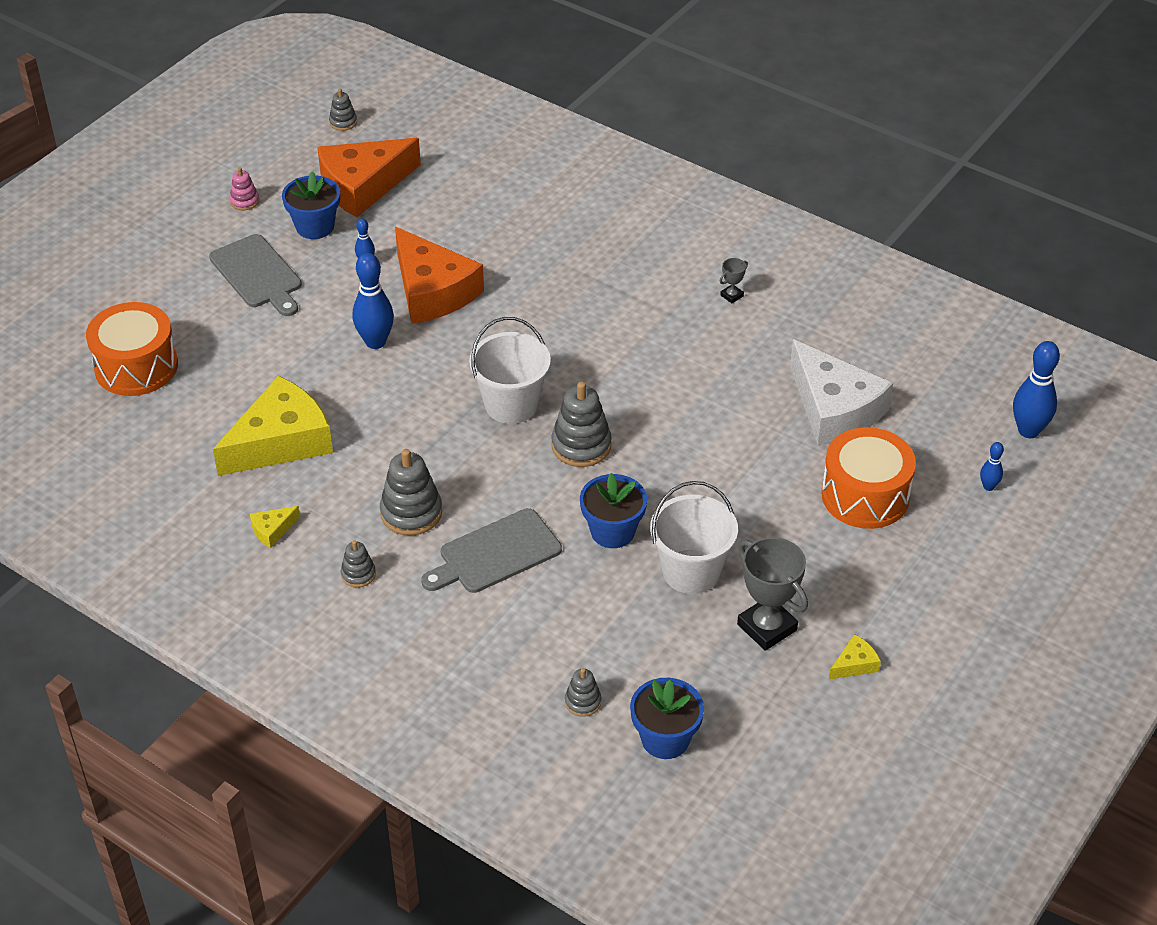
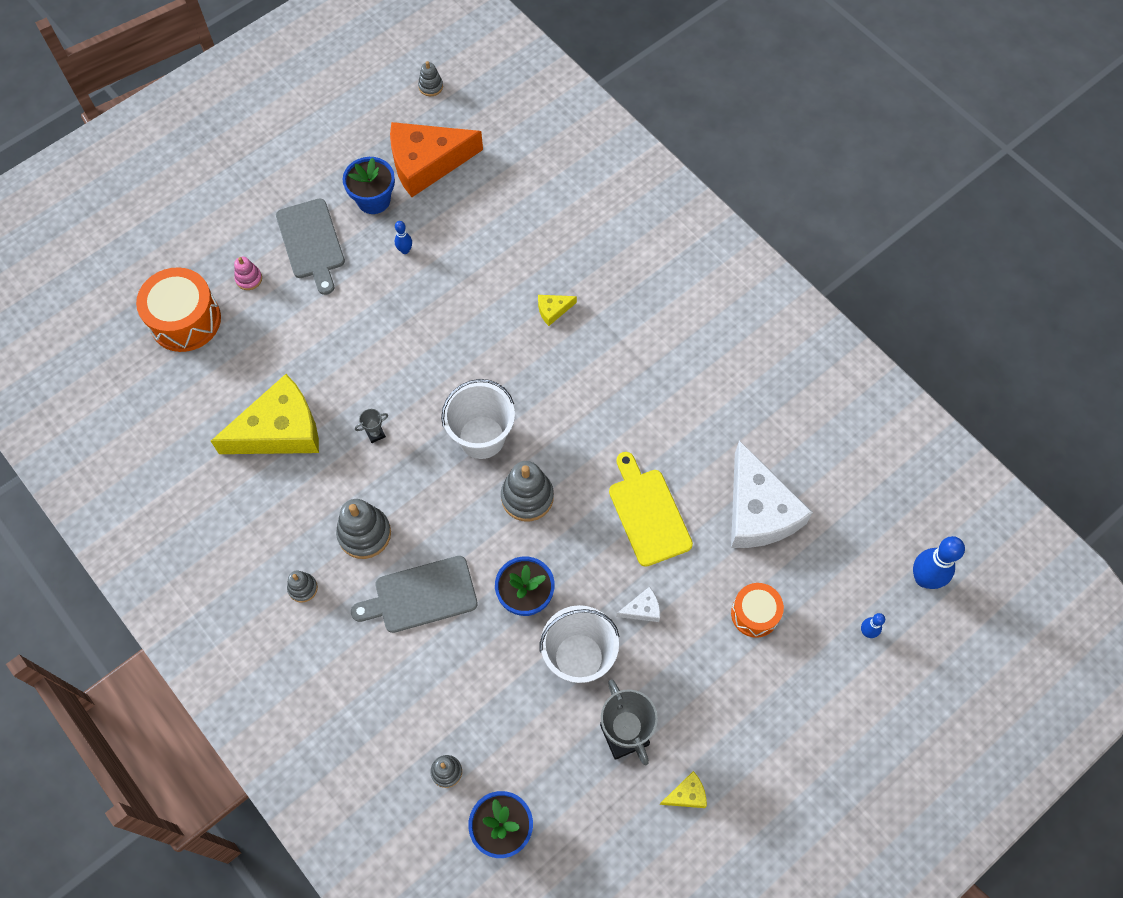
camera: 15 degrees right, 20 degrees up
(244, 201) = (323, 158): pink stacking toy -> pink stacking toy (249, 279)
(272, 530) = (247, 523): yellow cheese -> yellow cheese (553, 310)
(375, 342) = (388, 340): blue bowling pin -> none
(432, 291) = (452, 295): orange cheese -> none
(717, 433) = (648, 513): none -> yellow cutting board
(731, 295) = (708, 361): grey trophy -> grey trophy (375, 434)
(744, 516) = (642, 609): none -> white cheese
(865, 495) = (754, 614): orange drum -> orange drum, size x0.61

